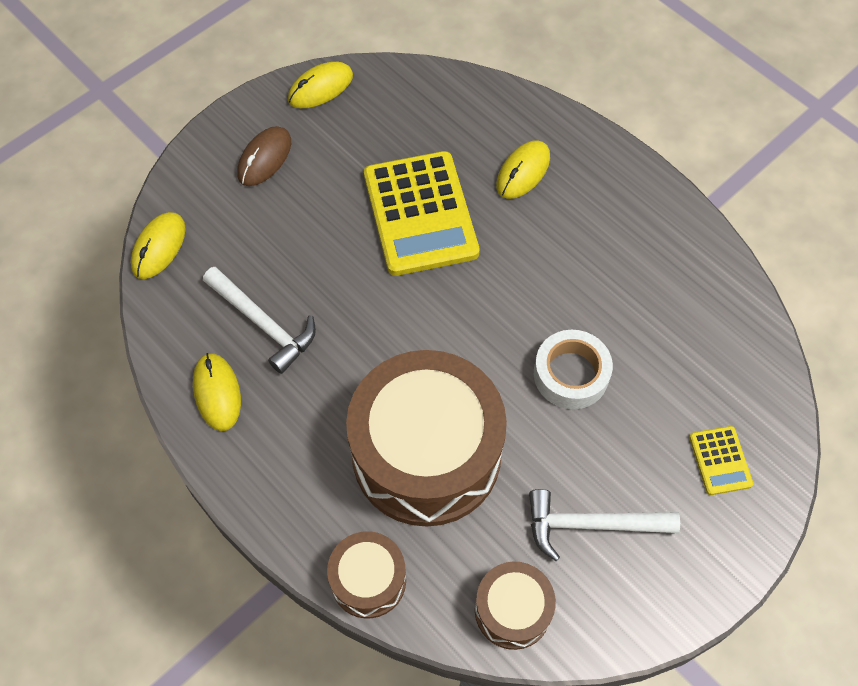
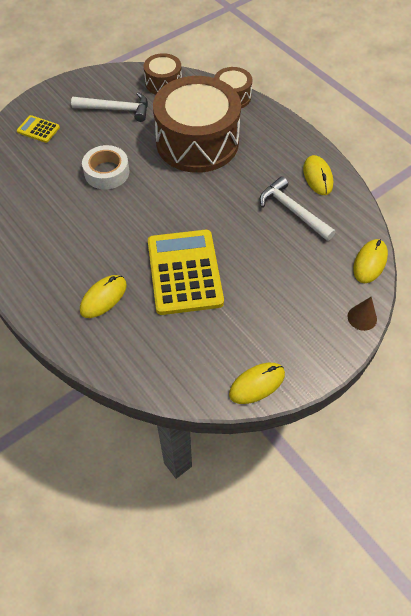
camera: 175 degrees left, 5 degrees down
(184, 171) = (362, 317): none -> brown cone
(264, 158) = (300, 323): brown mouse -> none
(720, 460) = (38, 129): yellow calculator -> yellow calculator turned 60 degrees counterclockwise

